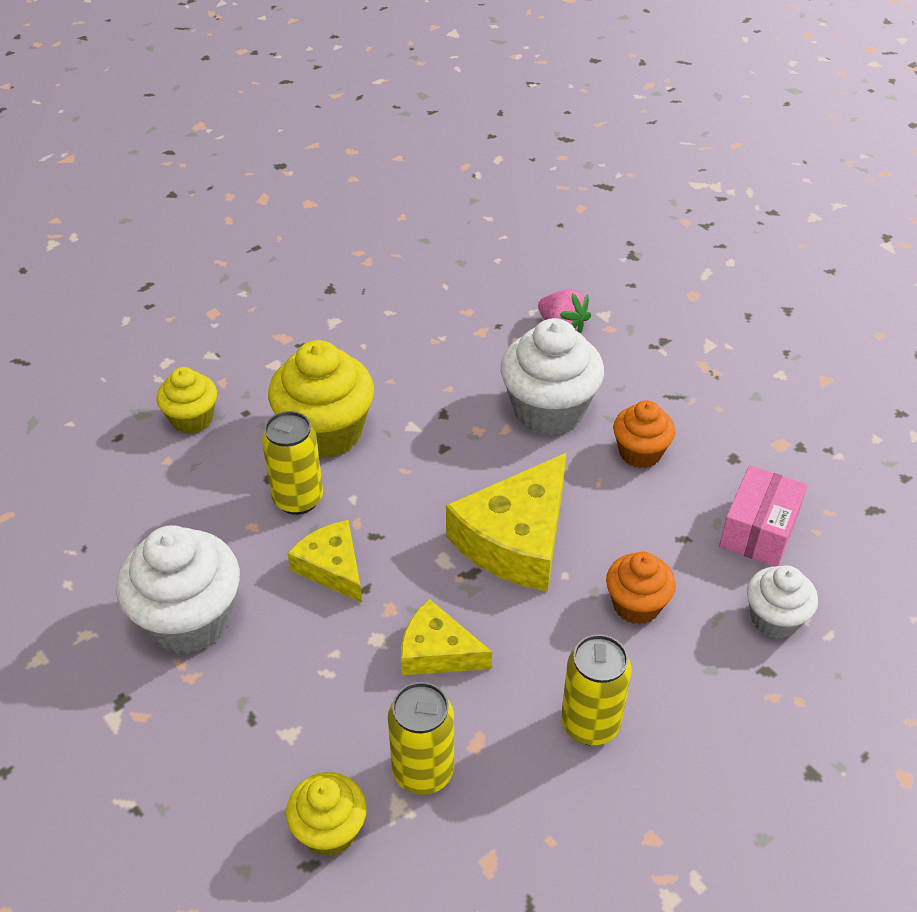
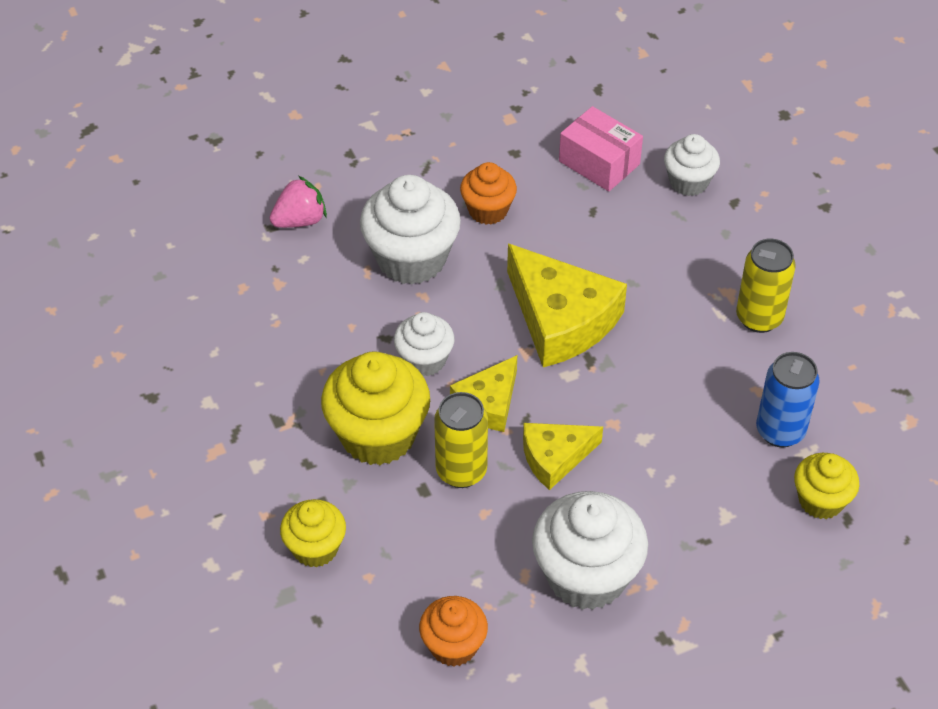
camera: 75 degrees left, 5 degrees up
(423, 772) = (780, 431): yellow can -> blue can
(425, 446) = (424, 360): none -> white cupcake
(437, 652) = (667, 399): yellow cheese -> yellow cheese (488, 403)
(636, 605) = (653, 259): orange cupcake -> orange cupcake (453, 645)

